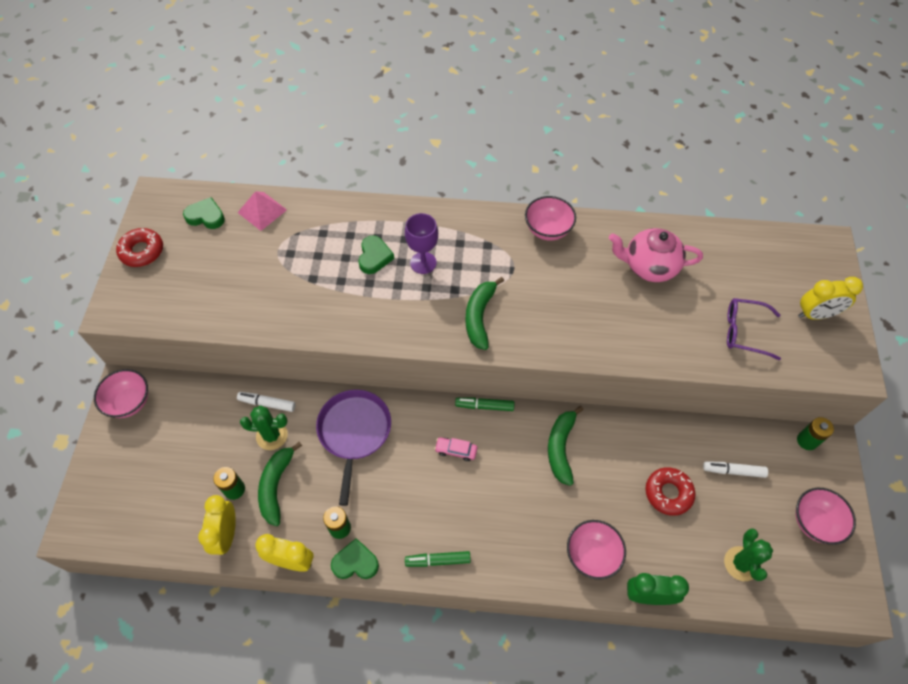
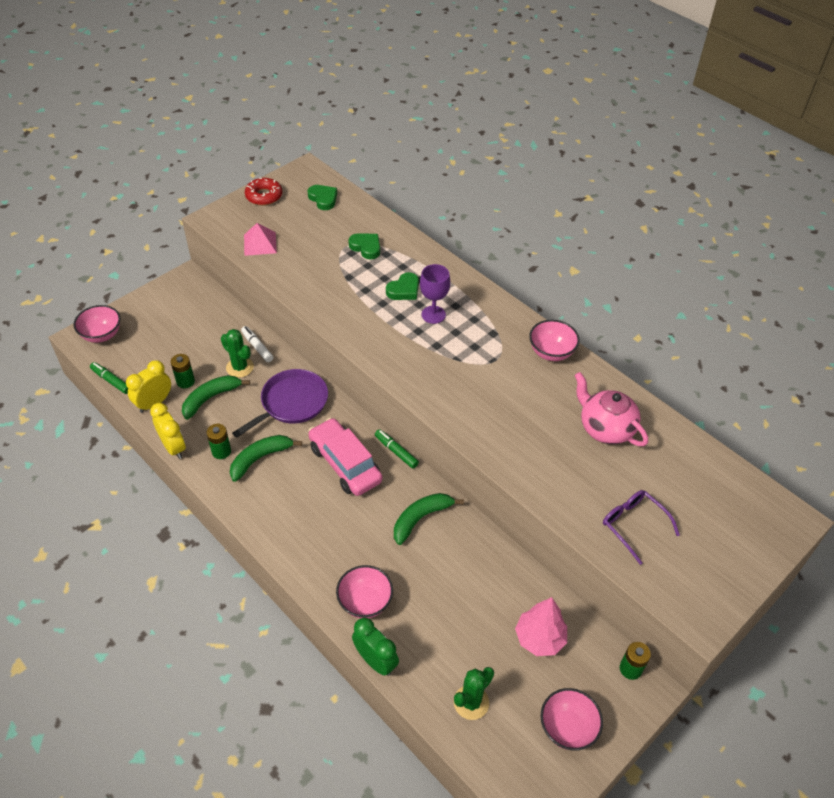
camera: 40 degrees right, 10 degrees down
(129, 402) = (180, 290): pink bowl -> pink bowl (102, 335)
(262, 211) = (361, 217): pink pyramid -> pink pyramid (260, 243)
(355, 562) = (208, 478): green heart -> green heart (366, 247)
(438, 560) = (259, 519): green marker -> green marker (111, 381)
(456, 450) = (345, 464): pink car -> pink car, size x2.36
(479, 317) = (434, 373): green banana -> green banana (260, 458)
(668, 493) = (468, 610): red donut -> none
(733, 471) = (539, 638): white marker -> pink tree
(816, 314) = (715, 559): yellow clock -> none

